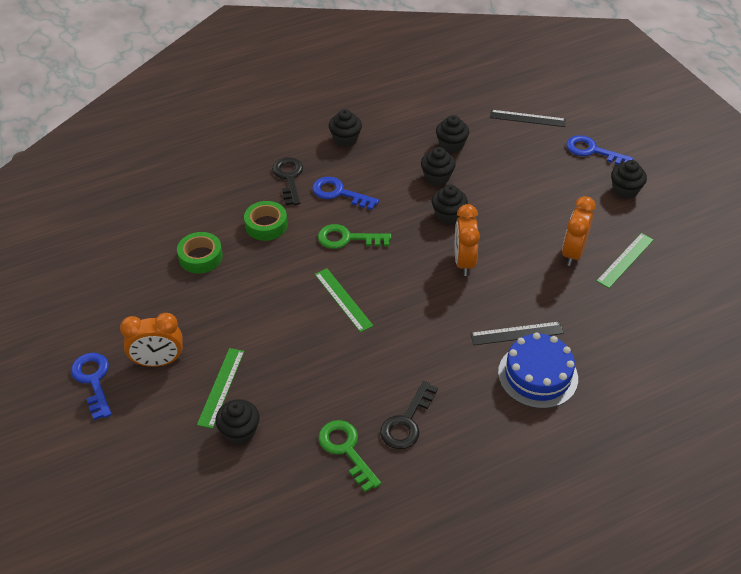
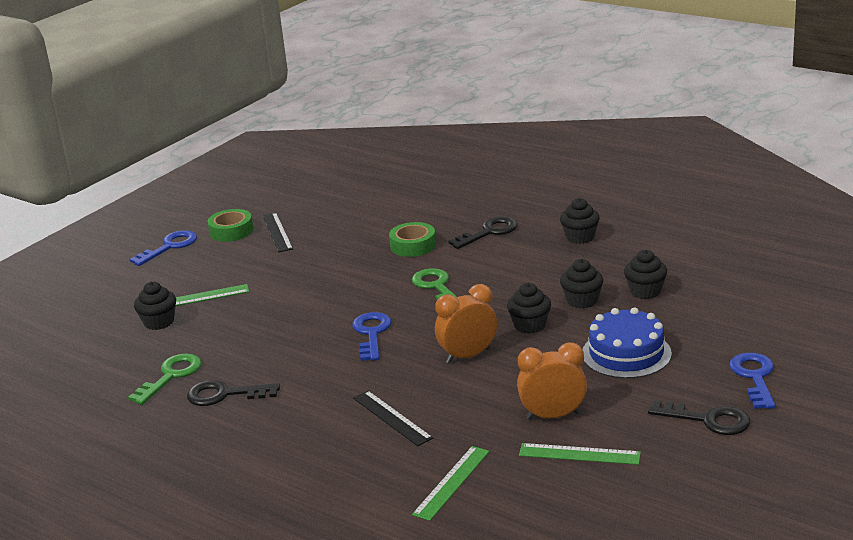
camera: 65 degrees right, 20 degrees down
(158, 362) = (208, 263): orange clock -> none
(200, 257) = (343, 234): green tape -> green tape (231, 231)
(339, 193) = (496, 261): blue key -> blue key (371, 334)
(343, 299) = (352, 313): green ruler -> green ruler (451, 482)
(527, 118) = (757, 319): black ruler -> black ruler (277, 232)
(537, 375) = (342, 448): blue cake -> blue cake (626, 353)
(625, 190) = (708, 420): black cupcake -> black key

